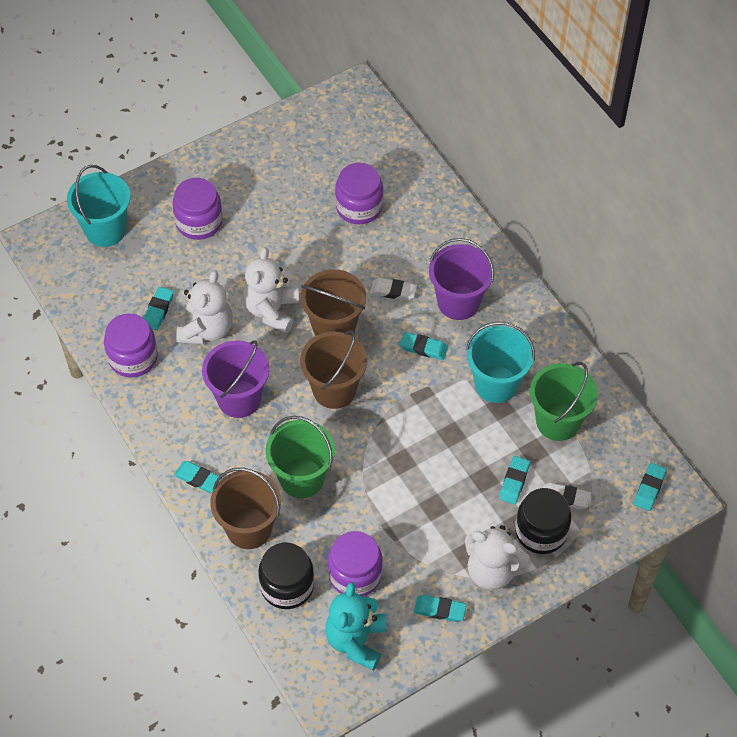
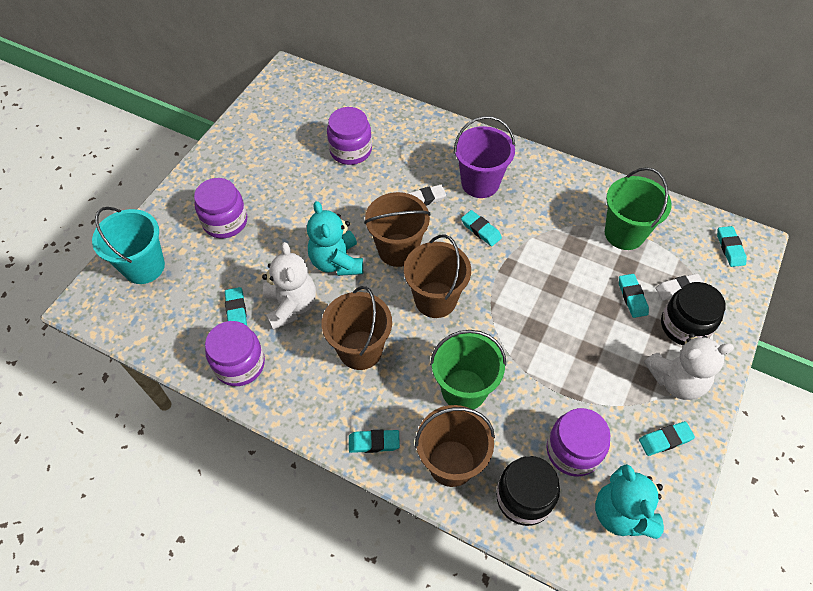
camera: 30 degrees left, 0 degrees up
(239, 399) = (360, 350): purple bucket -> brown bucket
(272, 310) = (337, 262): white teddy bear -> turquoise teddy bear
(423, 348) = (481, 230): turquoise eraser -> turquoise eraser turned 60 degrees clockwise
(496, 384) = (557, 229): turquoise bucket -> none

